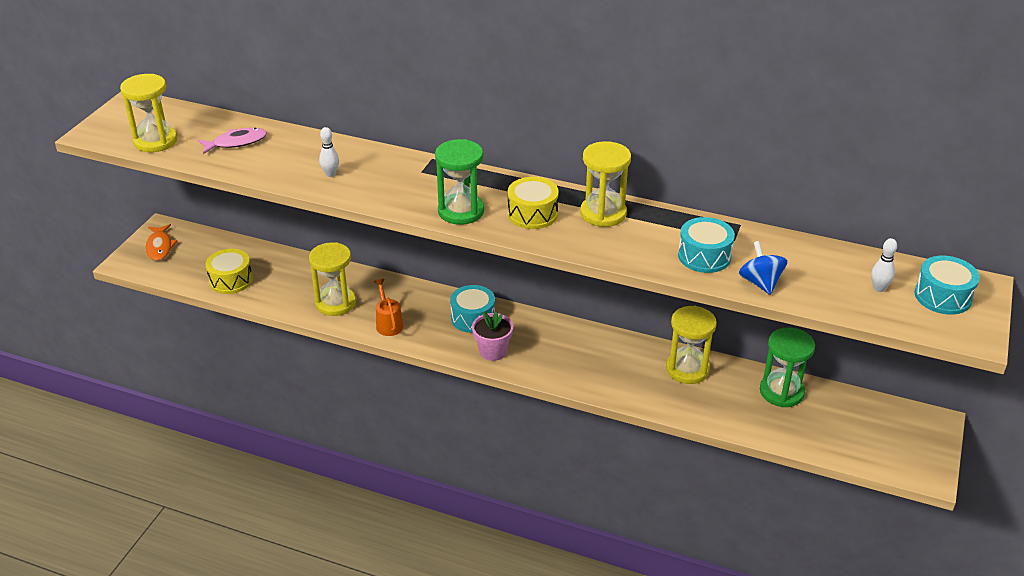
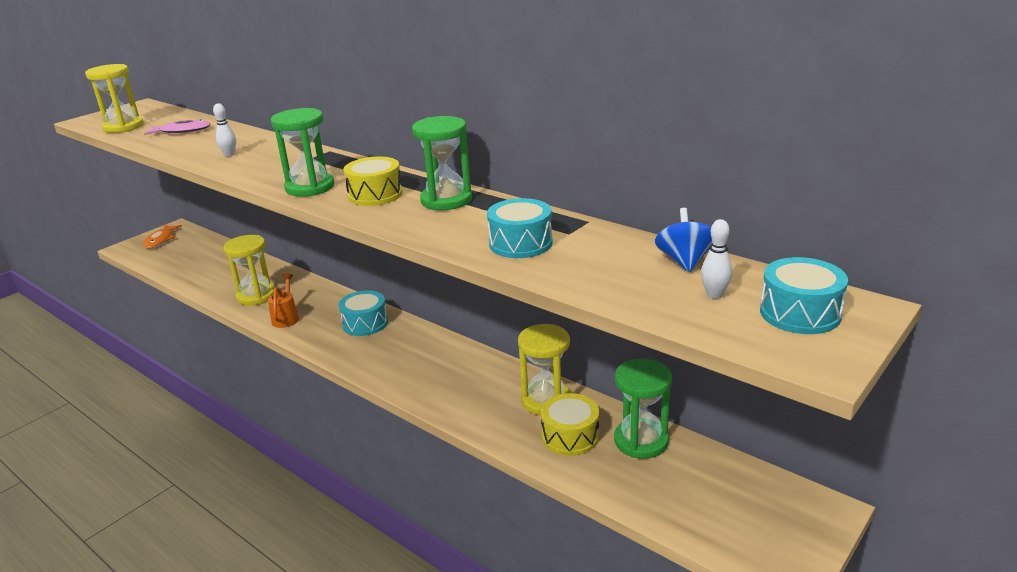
camera: 20 degrees right, 10 degrees down
(231, 280) = (190, 269): yellow drum -> yellow drum (570, 436)
(493, 351) = (360, 354): pink flower pot -> none
(603, 213) = (446, 200): yellow hourglass -> green hourglass
(760, 283) = (564, 273): blue spinning top -> blue spinning top (684, 261)

